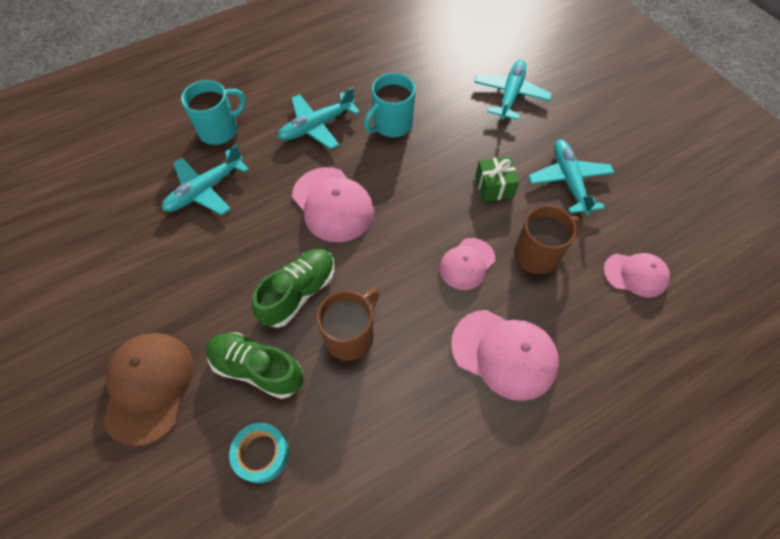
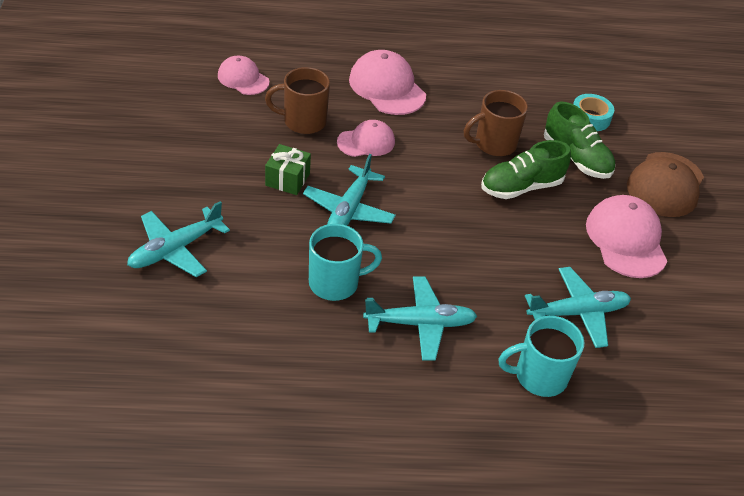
camera: 155 degrees left, 15 degrees down
(333, 204) = (452, 237): pink cap -> pink cap (626, 240)
(568, 181) = (216, 152): turquoise plane -> turquoise plane (349, 210)

